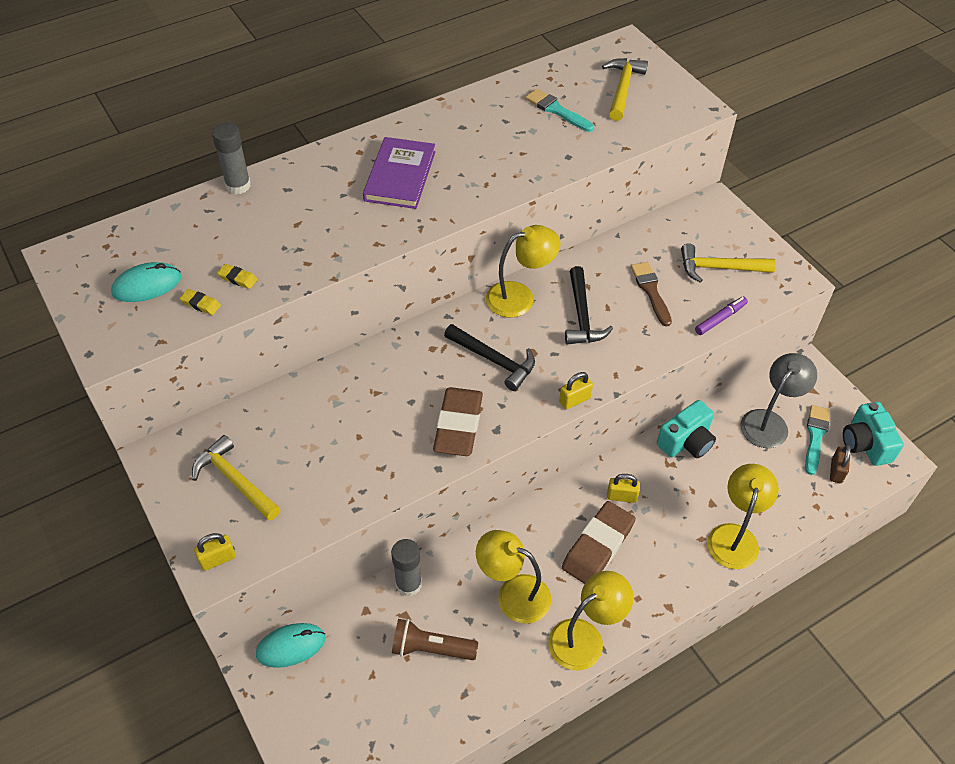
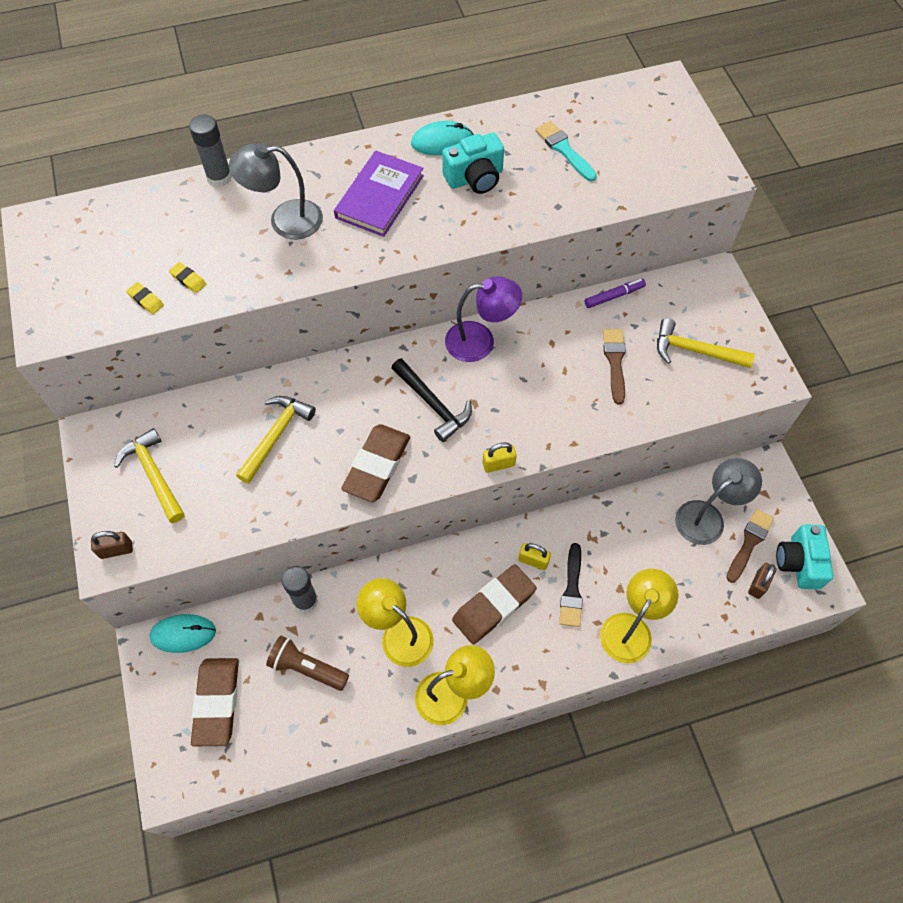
camera: 15 degrees right, 10 degrees up
(147, 285) = (102, 269): turquoise mouse -> turquoise mouse (442, 142)
(218, 559) = (116, 550): yellow padlock -> brown padlock
(316, 211) = (285, 220): none -> grey lamp
(347, 705) = (217, 702): none -> brown eraser
(520, 297) = (480, 341): yellow lamp -> purple lamp
(582, 316) = (535, 375): black hammer -> none
(622, 88) = (642, 136): yellow hammer -> yellow hammer (276, 435)
(667, 514) = (572, 590): none -> black brush
(686, 442) = (616, 518): turquoise camera -> turquoise camera (475, 178)
(720, 319) = (676, 408): purple marker -> purple marker (614, 296)
(815, 436) = (749, 543): turquoise brush -> brown brush

